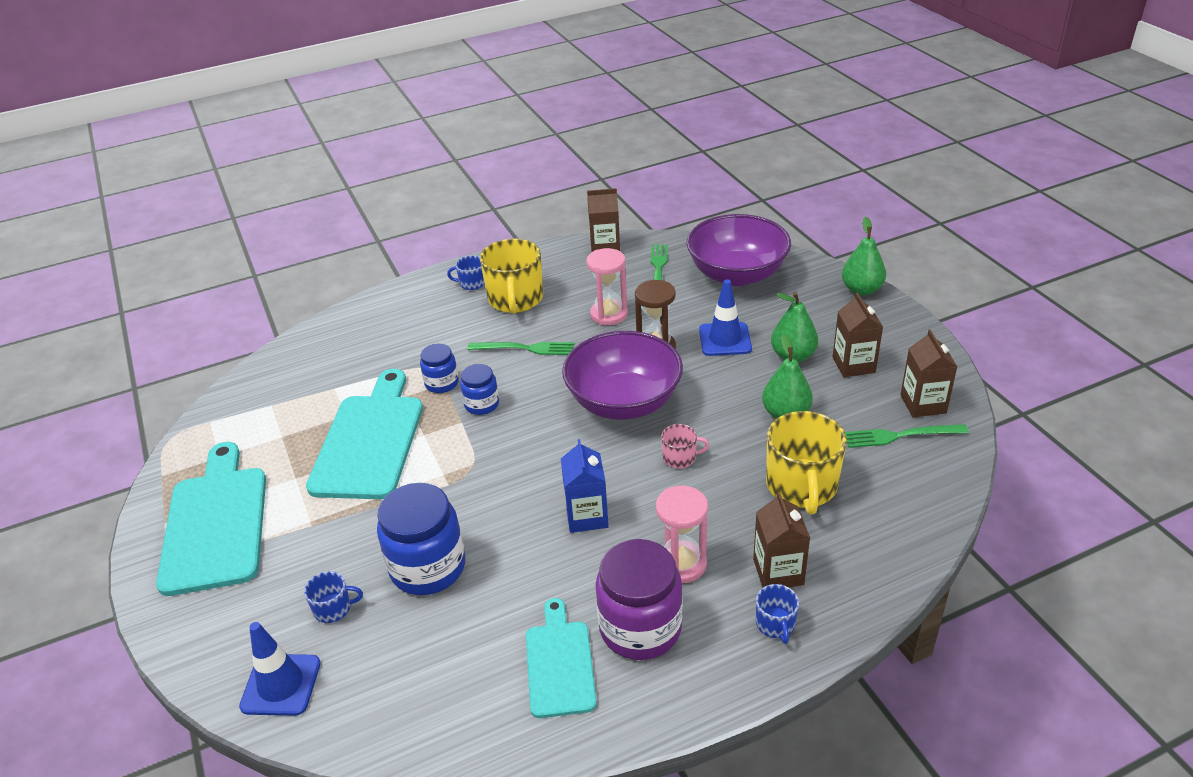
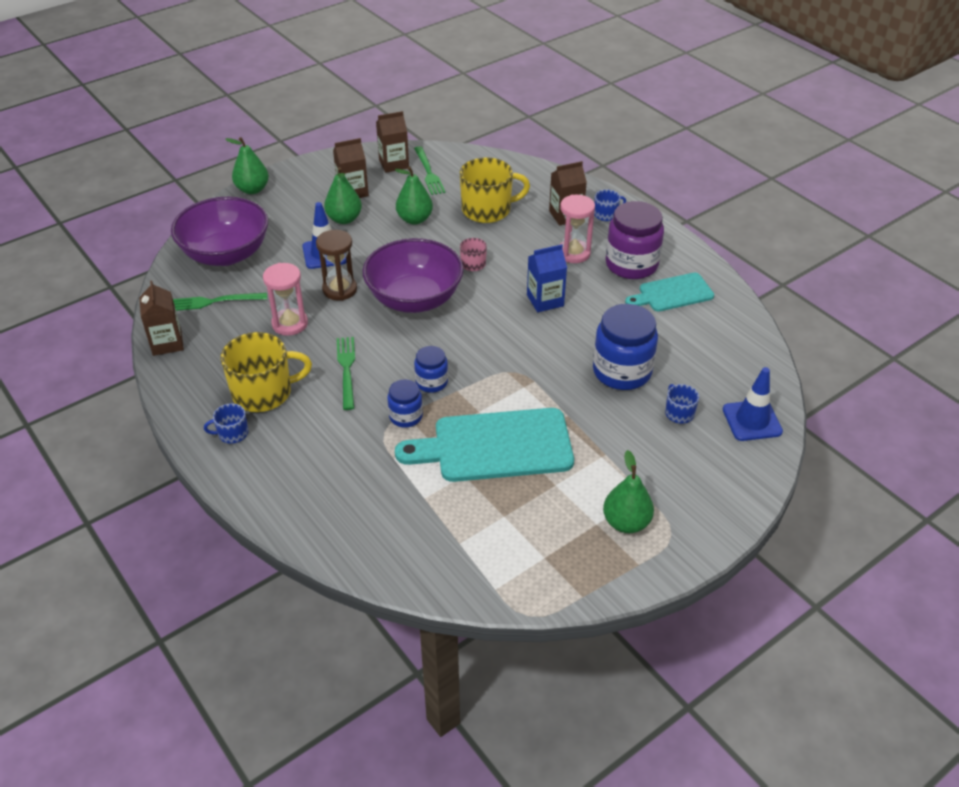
camera: 105 degrees left, 5 degrees up
(216, 523) = (626, 522): turquoise cutting board -> green pear
(472, 283) = (232, 433): blue mug -> blue mug turned 90 degrees clockwise

